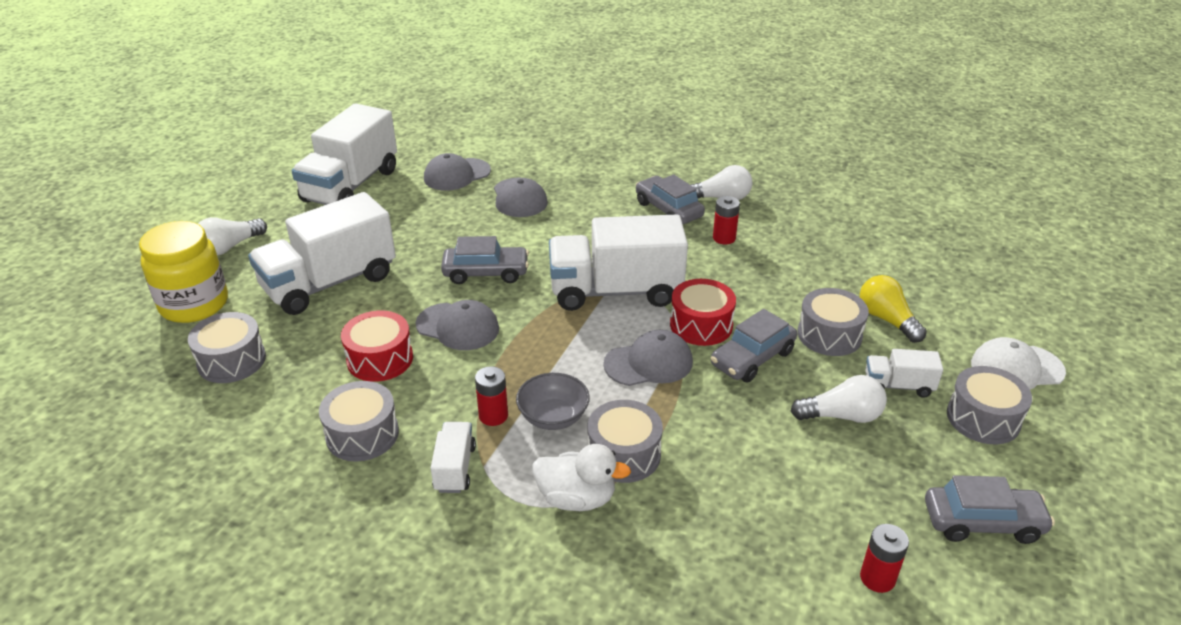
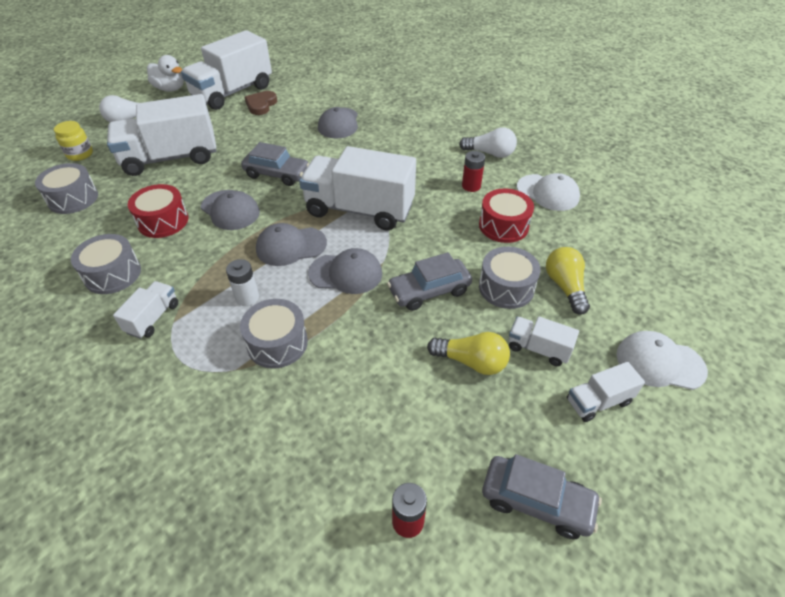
camera: 20 degrees right, 10 degrees up
(194, 304) = (80, 154): yellow jar -> yellow jar, size x0.54
(402, 194) = (261, 105): none -> brown heart
(456, 175) = (307, 98): grey cap -> grey cap (291, 246)
(493, 416) = (207, 285): red battery -> none
(553, 417) = (247, 297): grey bowl -> white battery
(577, 498) = (219, 369): white duck -> white duck (170, 89)
(668, 210) = (442, 154): grey car -> none
(701, 325) = (406, 253): red drum -> red drum (503, 226)
(810, 228) = (548, 193): none -> white cap
(841, 416) = (471, 362): white light bulb -> yellow light bulb
(983, 418) = (598, 401): grey drum -> white truck

